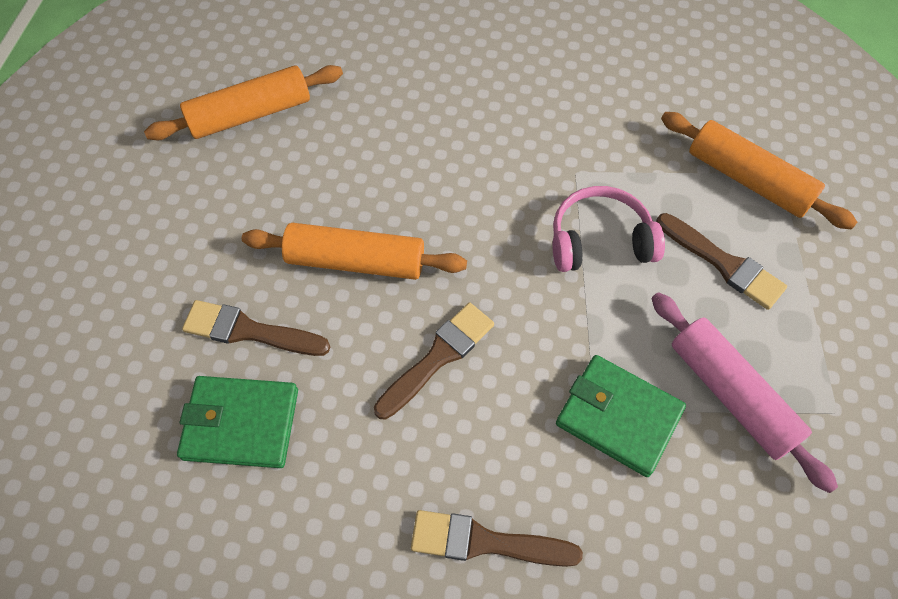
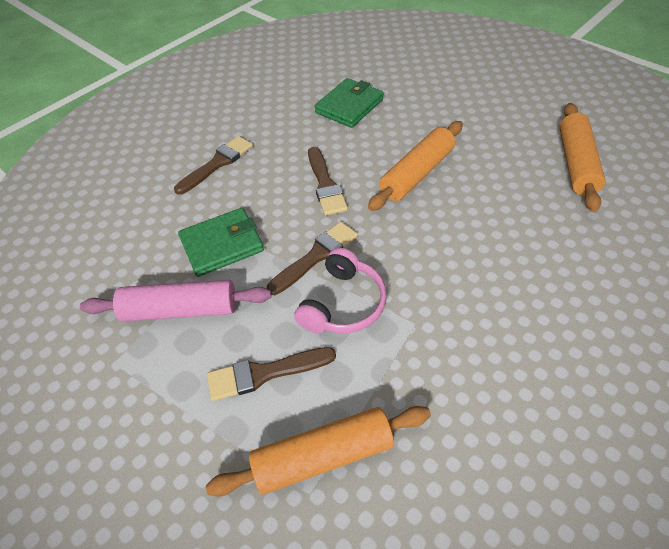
camera: 125 degrees right, 10 degrees down
(249, 331) = (400, 121): brown brush -> brown brush (316, 256)

